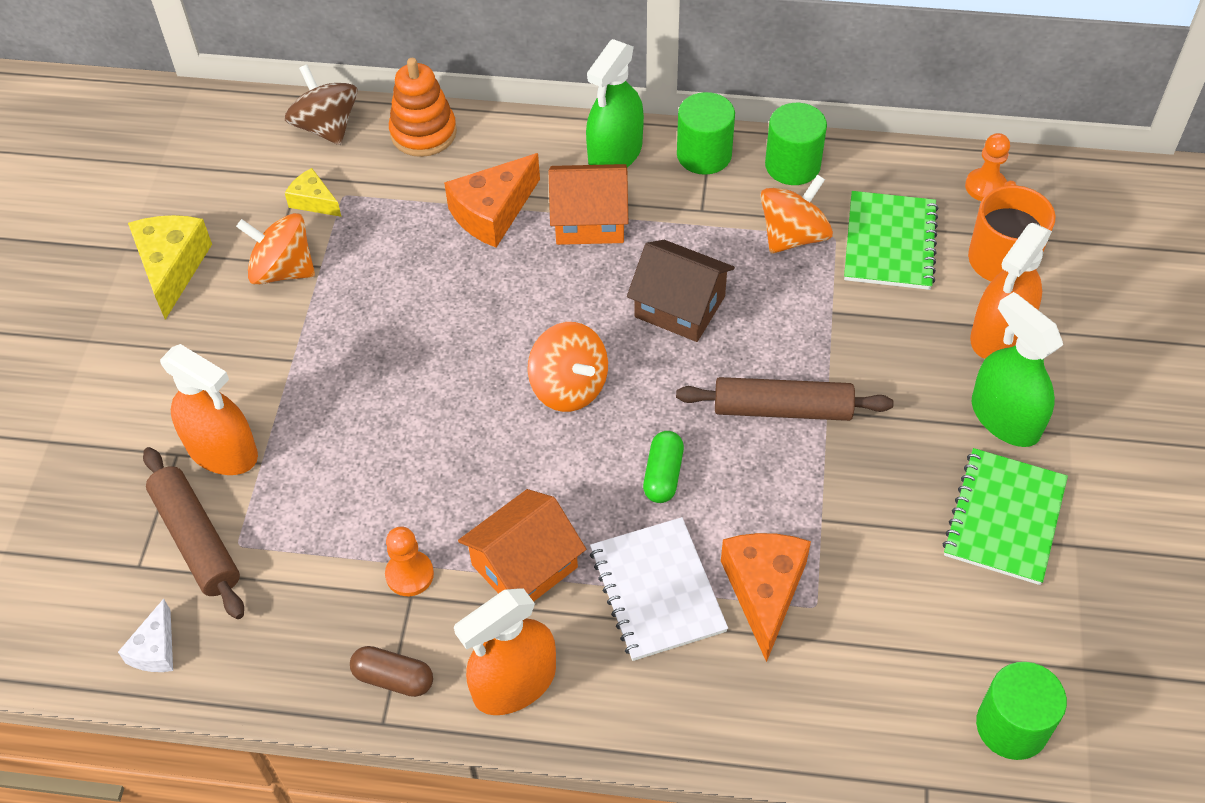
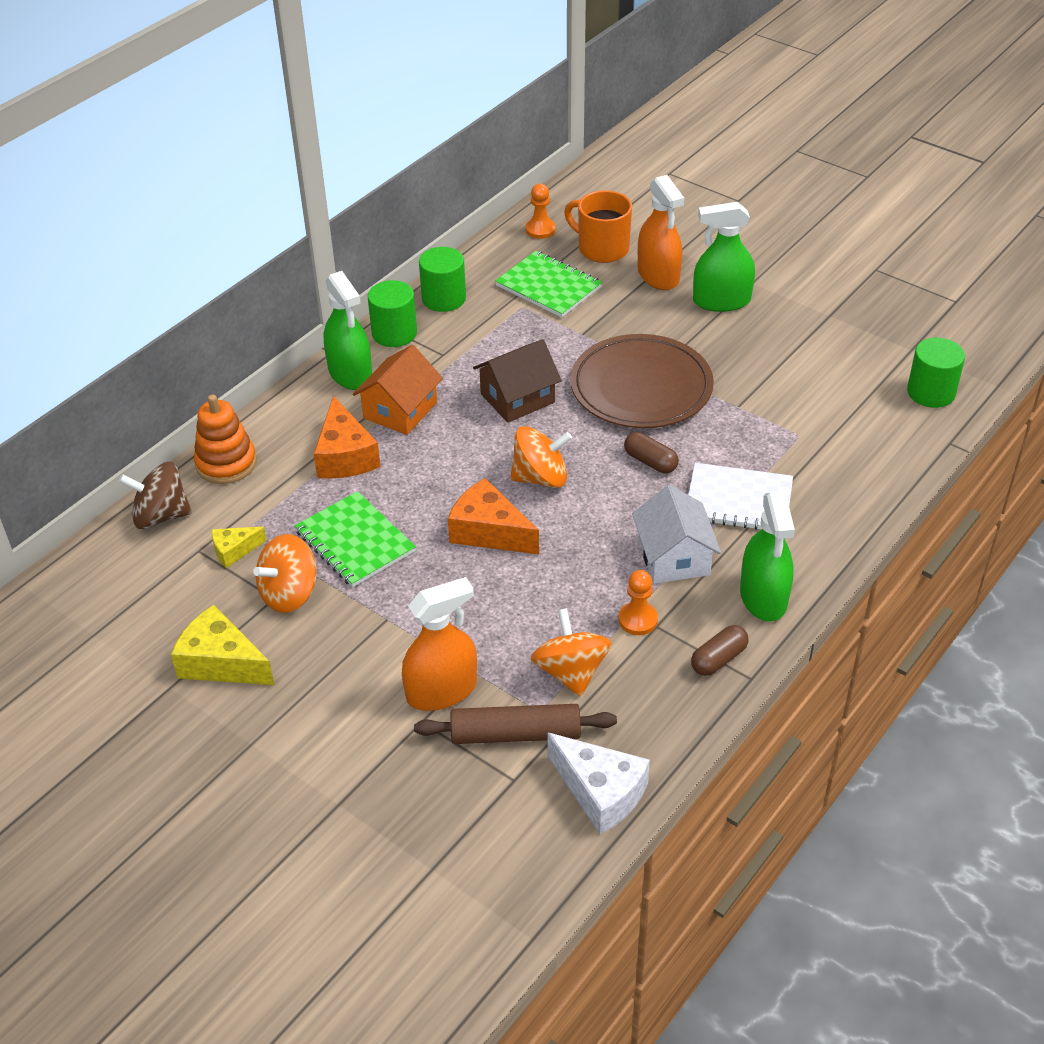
camera: 60 degrees left, 10 degrees down
(155, 649) = (600, 792): white cheese -> white cheese, size x1.76
(514, 683) = (763, 597): orange spray bottle -> green spray bottle
(524, 566) = (674, 557): orange house -> white house
(663, 475) = (650, 462): green capsule -> brown capsule
(764, 591) = (773, 453): orange cheese -> orange cheese (489, 532)
(782, 409) = (641, 387): brown rolling pin -> brown plate
(793, 236) = (504, 324): orange spinning top -> orange spinning top (571, 672)
(1004, 518) = (791, 333): green notebook -> green notebook (355, 541)

